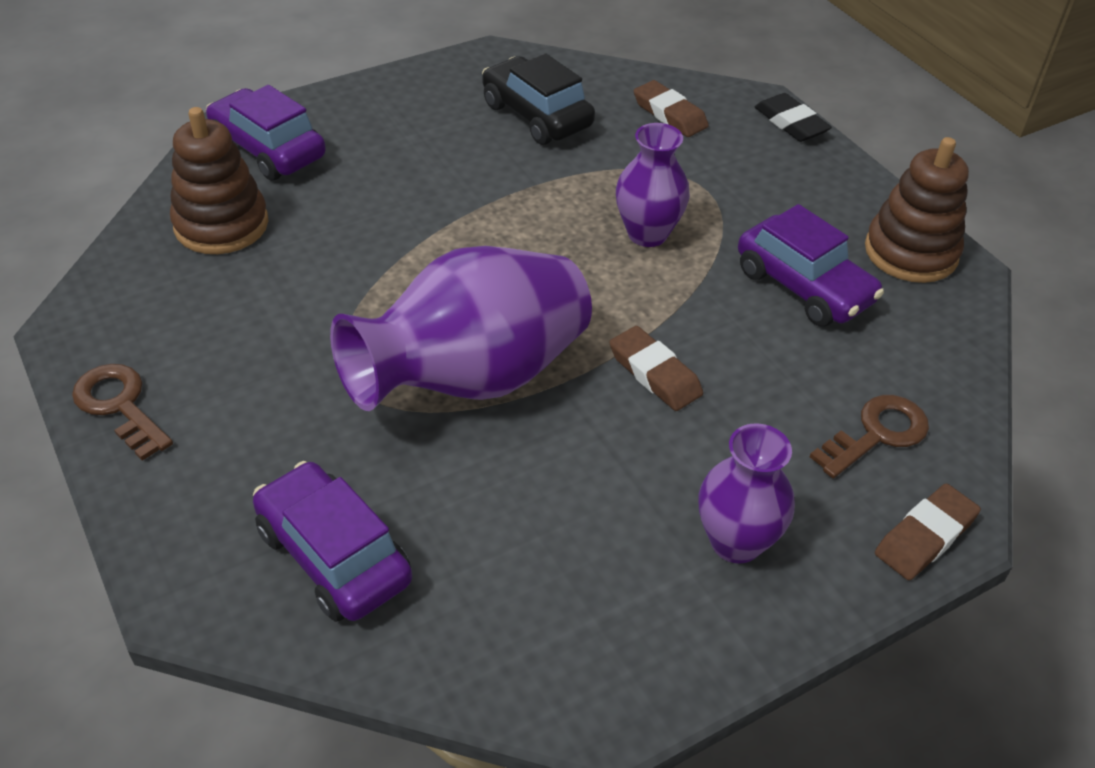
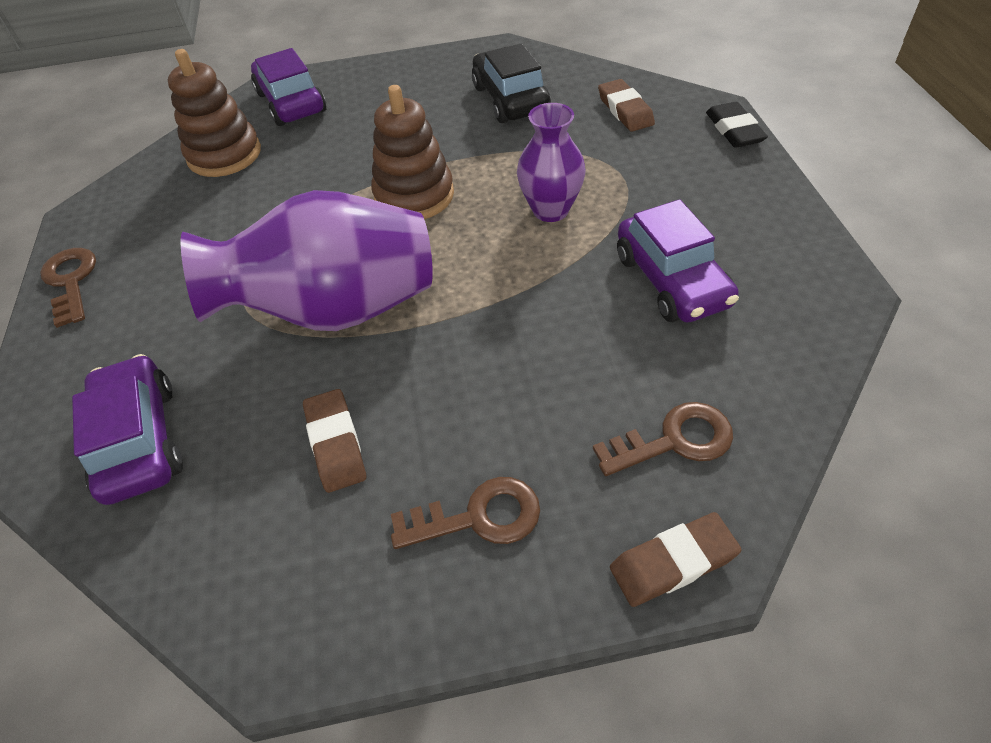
camera: 25 degrees right, 5 degrees up
(654, 373) = (490, 336): brown eraser -> brown eraser (335, 443)
(736, 542) = (478, 517): purple vase -> brown key
(911, 252) = (797, 265): brown stacking toy -> brown stacking toy (414, 195)

